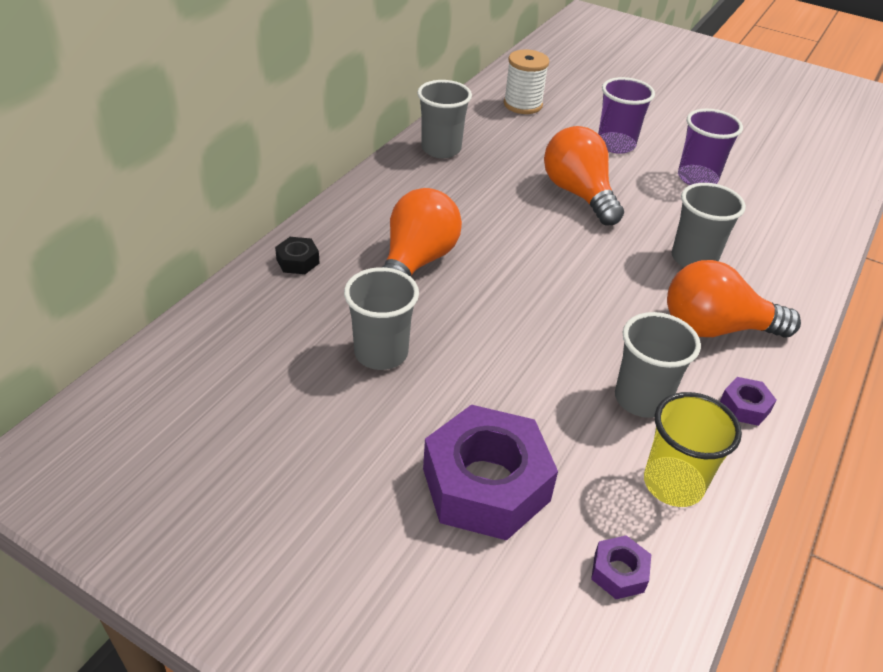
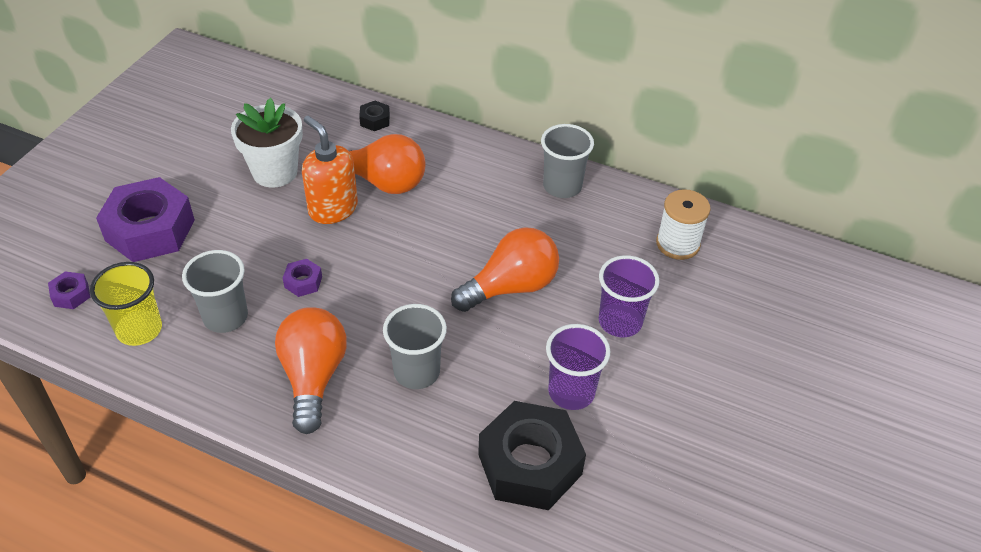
camera: 85 degrees right, 5 degrees up
(381, 353) = (275, 172): grey cup -> white flower pot
(458, 304) = (333, 209): none -> orange soap dispenser
(745, 407) = (215, 386): purple nut -> purple nut (303, 282)
(777, 207) = (529, 464): none -> black nut

